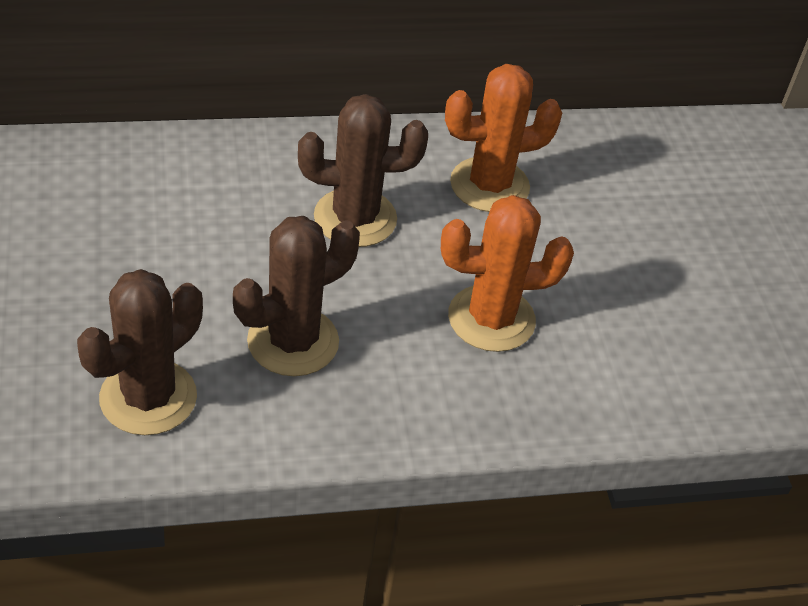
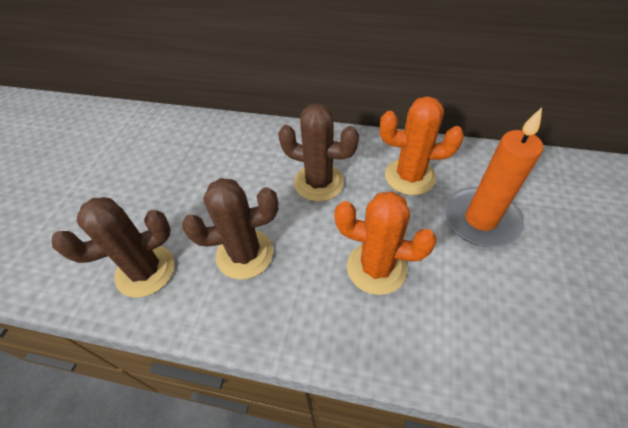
camera: 30 degrees right, 5 degrees up
(607, 228) = (480, 219): none -> orange candle

